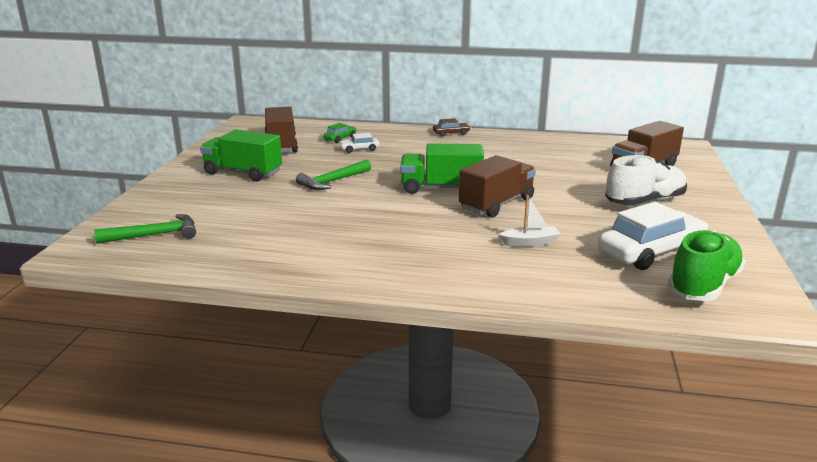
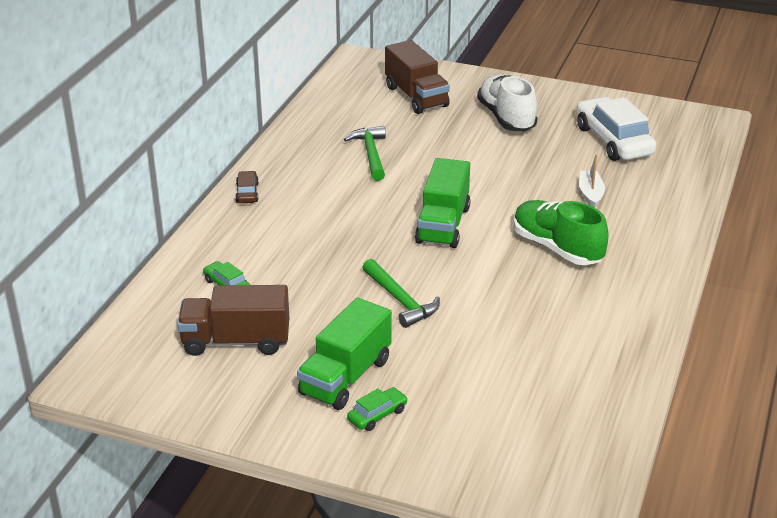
camera: 80 degrees left, 10 degrees up
(154, 235) = (546, 444): green hammer -> green hammer (371, 154)
(201, 183) = (377, 415): none -> green car
(359, 149) = (283, 272): white car -> none
(496, 204) = (496, 197): brown truck -> none
(703, 285) = (673, 134): green shoe -> green shoe (557, 248)

